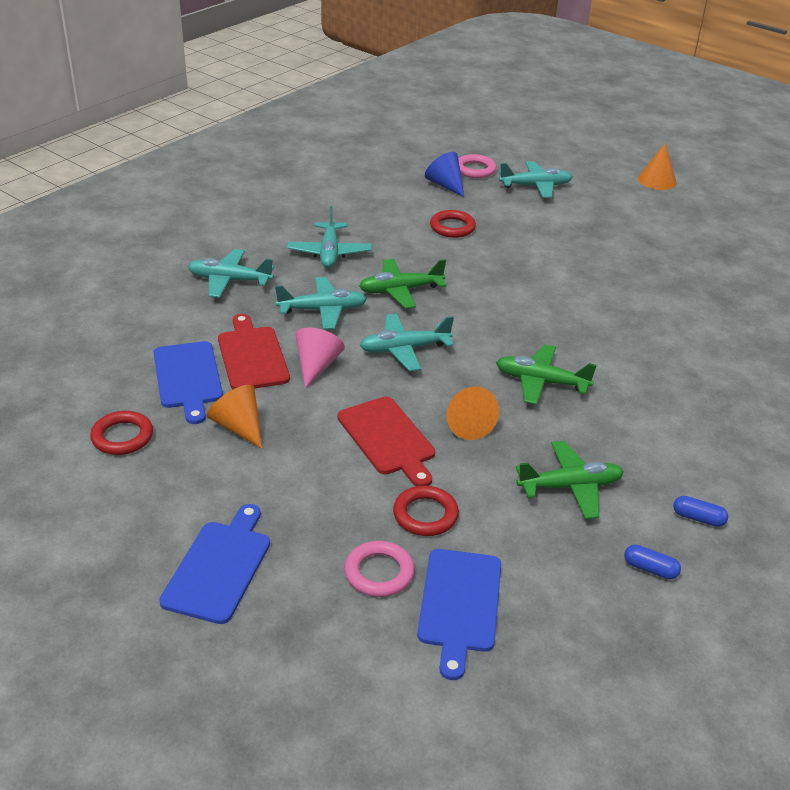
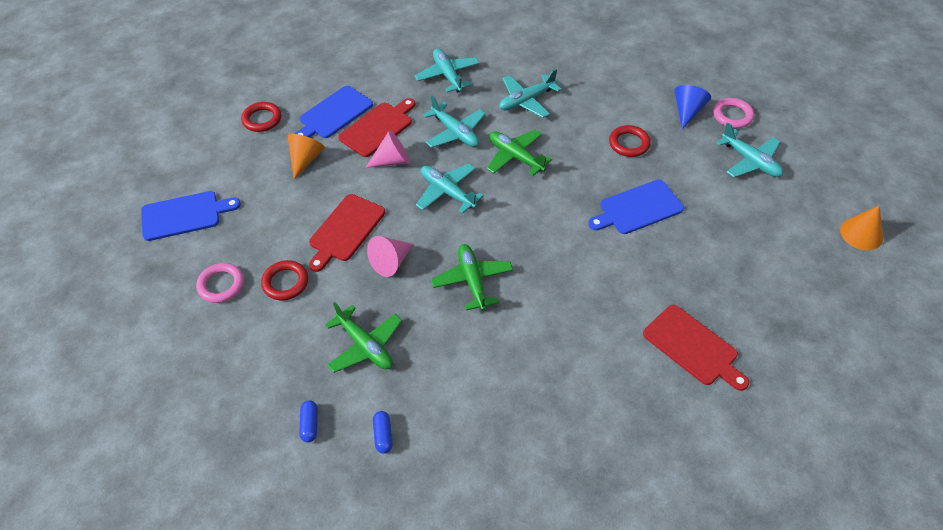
camera: 60 degrees right, 15 degrees up
(459, 605) = (216, 335): blue cutting board -> blue cutting board (637, 208)
(467, 424) = (391, 262): orange cone -> pink cone
(714, 299) = (693, 347): none -> red cutting board

